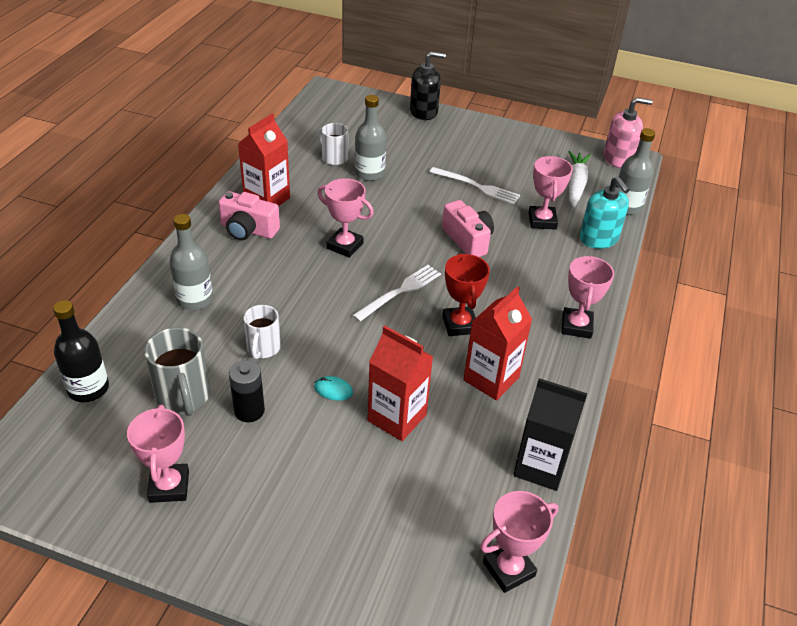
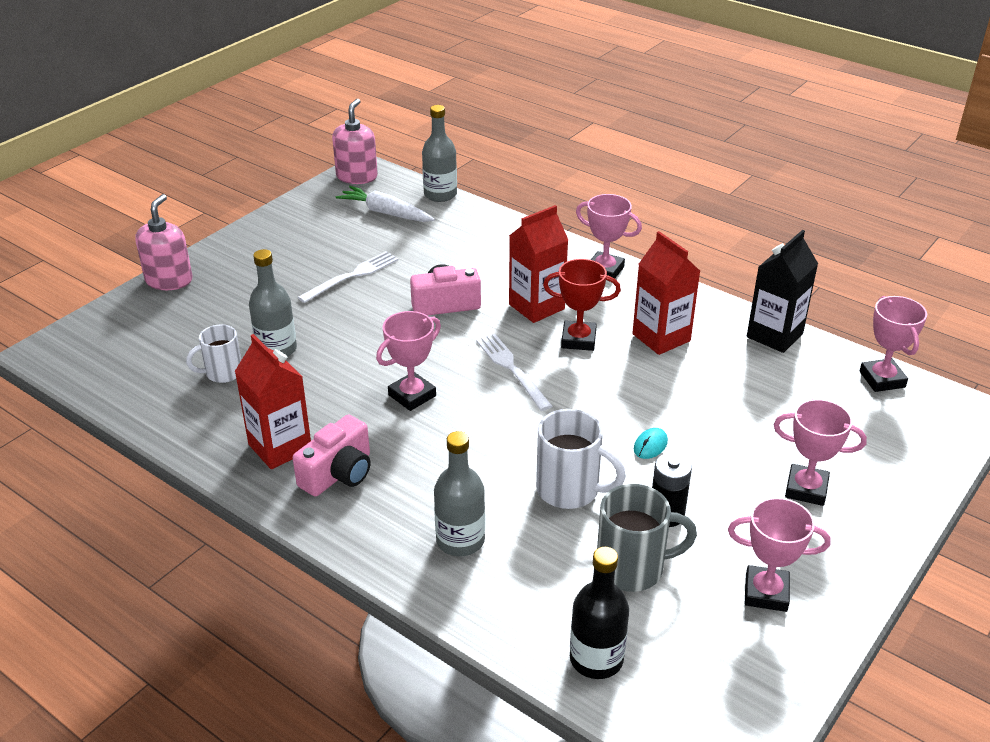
camera: 70 degrees left, 5 degrees down
(263, 348) = (570, 490): white mug -> white mug, size x1.51
(397, 418) = (699, 408): red carton -> red carton (536, 307)
(424, 112) = (169, 280): black soap dispenser -> pink soap dispenser
(542, 221) = (437, 249): pink trophy -> pink trophy (806, 489)
(598, 239) = (482, 224): turquoise soap dispenser -> none

